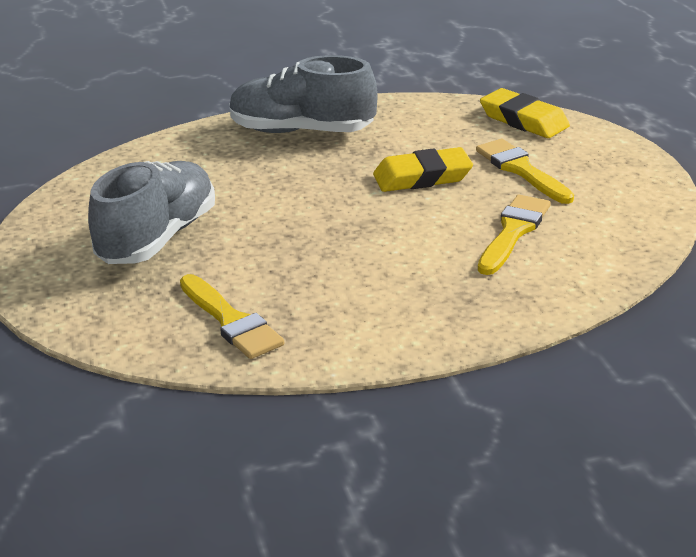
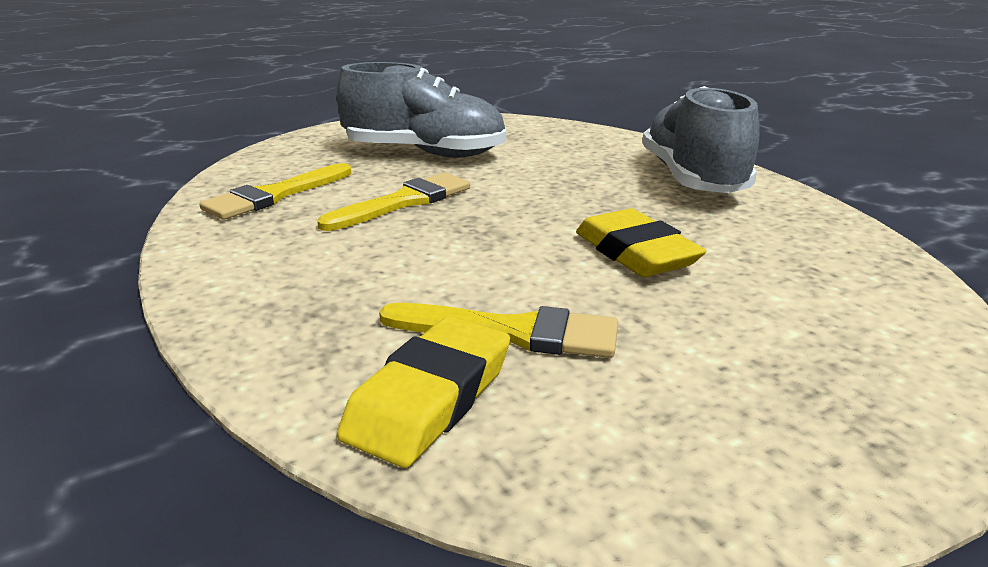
camera: 75 degrees right, 5 degrees down
(522, 170) = (722, 325): yellow brush -> yellow brush (403, 202)
(524, 120) = (909, 314): yellow eraser -> yellow eraser (430, 398)

